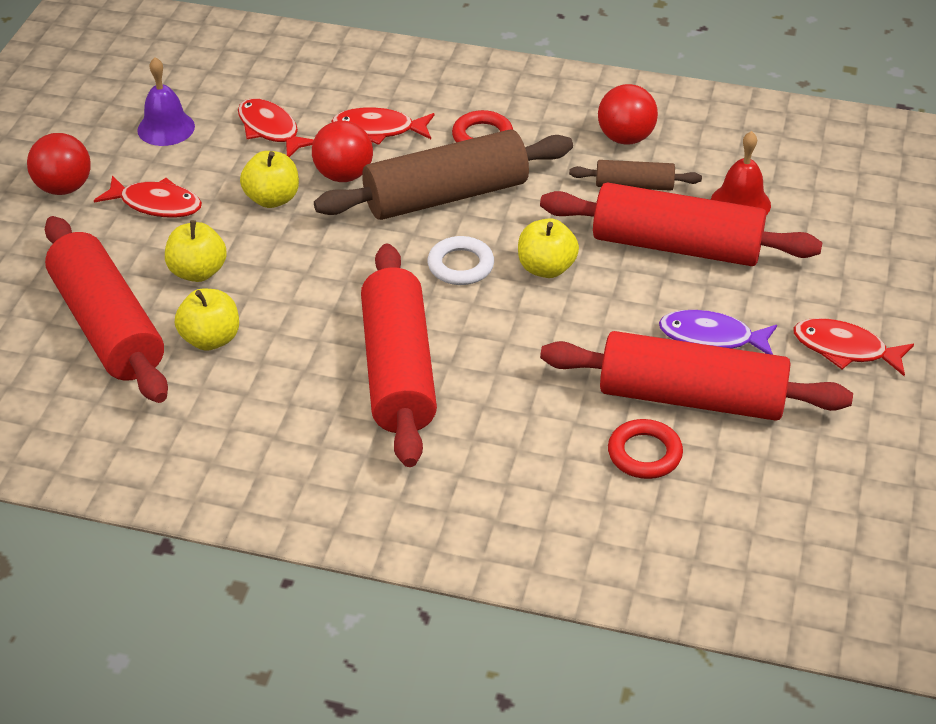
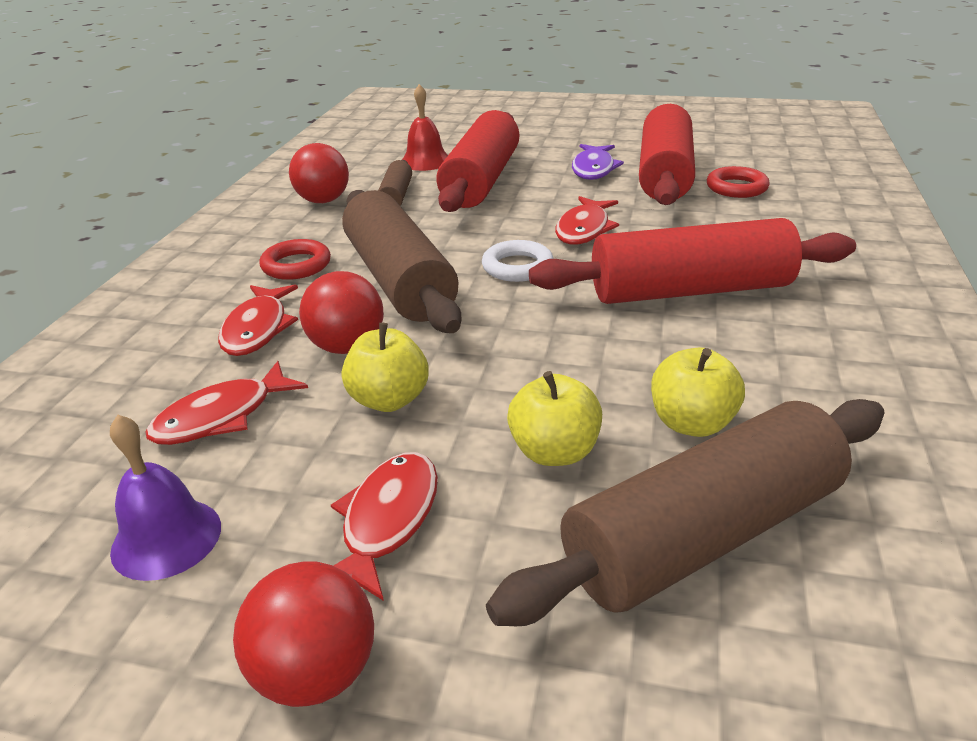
camera: 90 degrees left, 10 degrees down
(107, 326) = (703, 535): red rolling pin -> brown rolling pin
(546, 268) = (516, 228): yellow apple -> none
(845, 349) = (592, 134): red fish -> red fish (584, 229)

